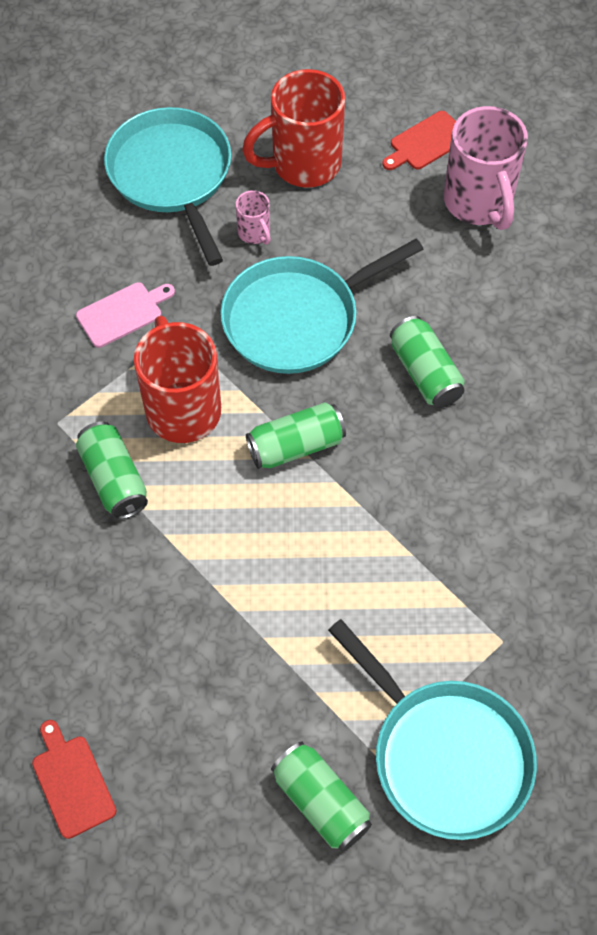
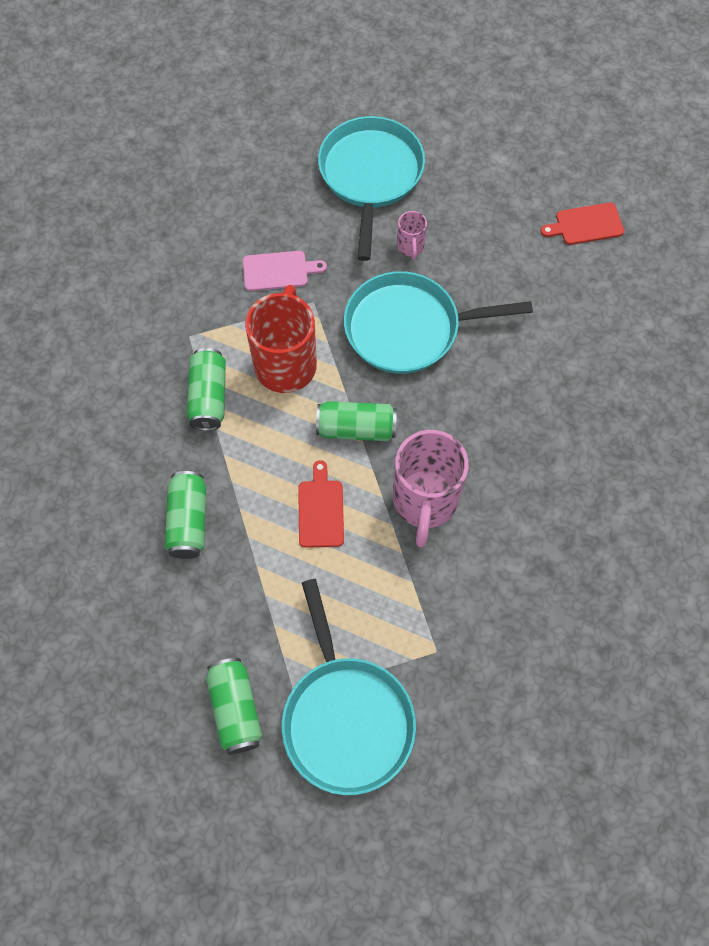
camera: 25 degrees right, 5 degrees up
(72, 782) = (67, 610): red cutting board -> red cutting board (321, 510)
(303, 164) = (477, 206): red mug -> none
(425, 373) = (486, 413): green can -> green can (188, 521)
(479, 203) = (603, 291): pink mug -> pink mug (425, 502)

